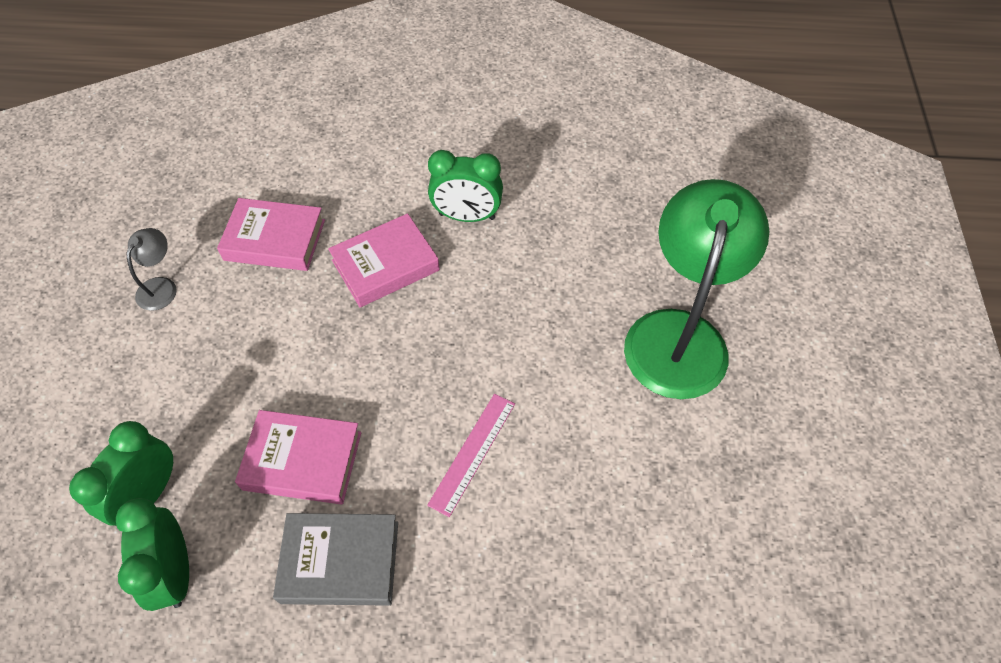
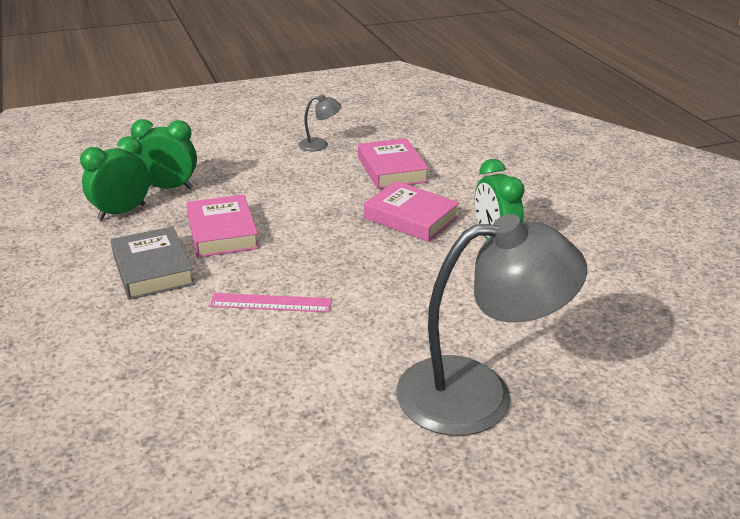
camera: 65 degrees right, 25 degrees down
(679, 334) = (478, 393): green lamp -> grey lamp

